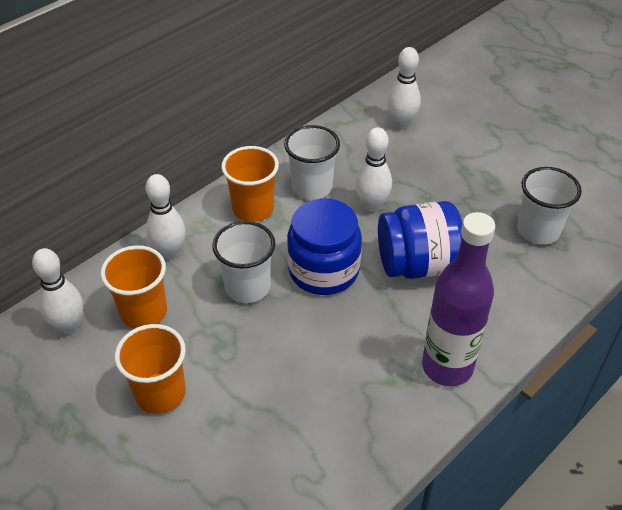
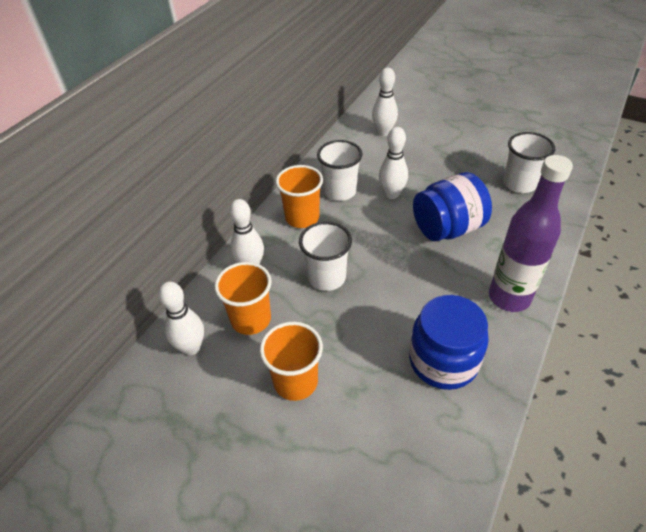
camera: 15 degrees left, 0 degrees up
(323, 270) = (379, 250): blue jar -> blue jar (443, 361)

